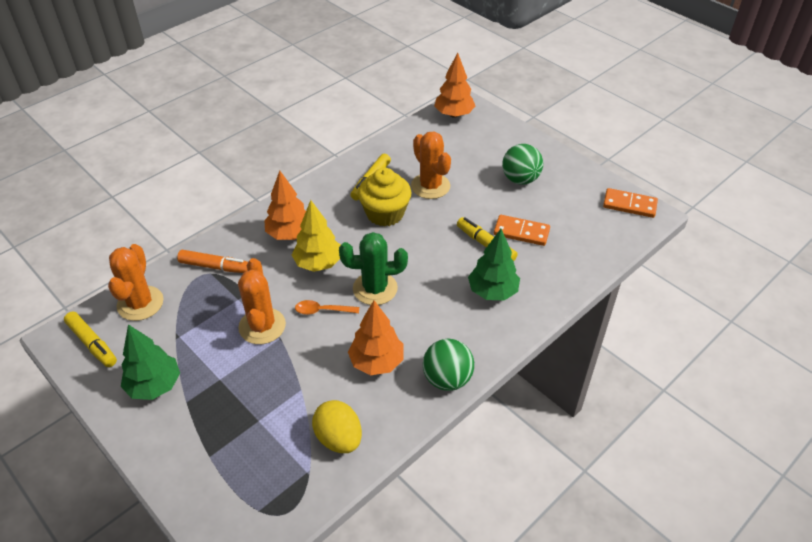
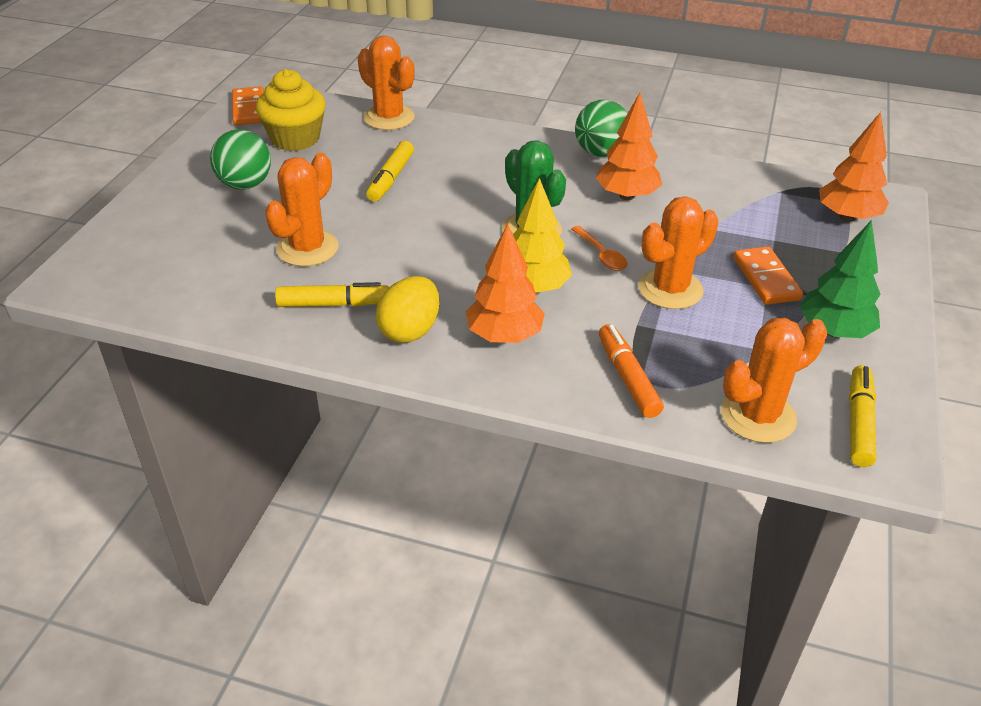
camera: 120 degrees left, 5 degrees down
(339, 438) = (730, 188): yellow egg -> yellow egg (410, 331)
(385, 213) = (394, 267): yellow cupcake -> yellow cupcake (295, 138)
(454, 114) = (105, 280): orange tree -> orange tree (847, 217)
(492, 292) = (462, 157): green tree -> none
(521, 232) = (350, 161): orange domino -> orange domino (766, 278)
(577, 273) = (389, 118): none -> orange cactus

